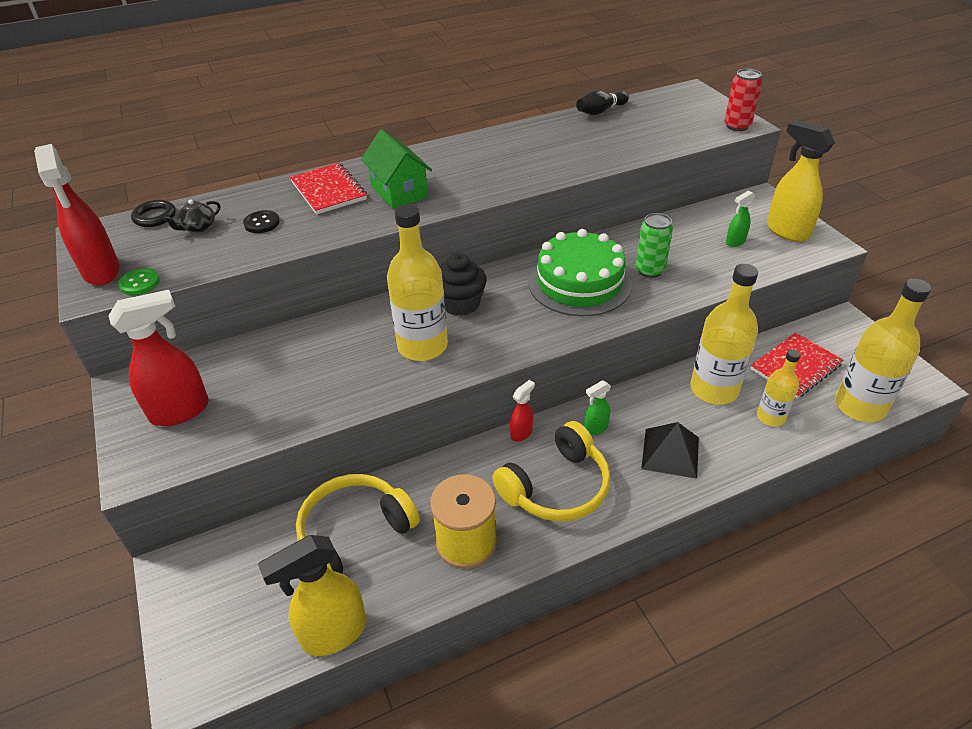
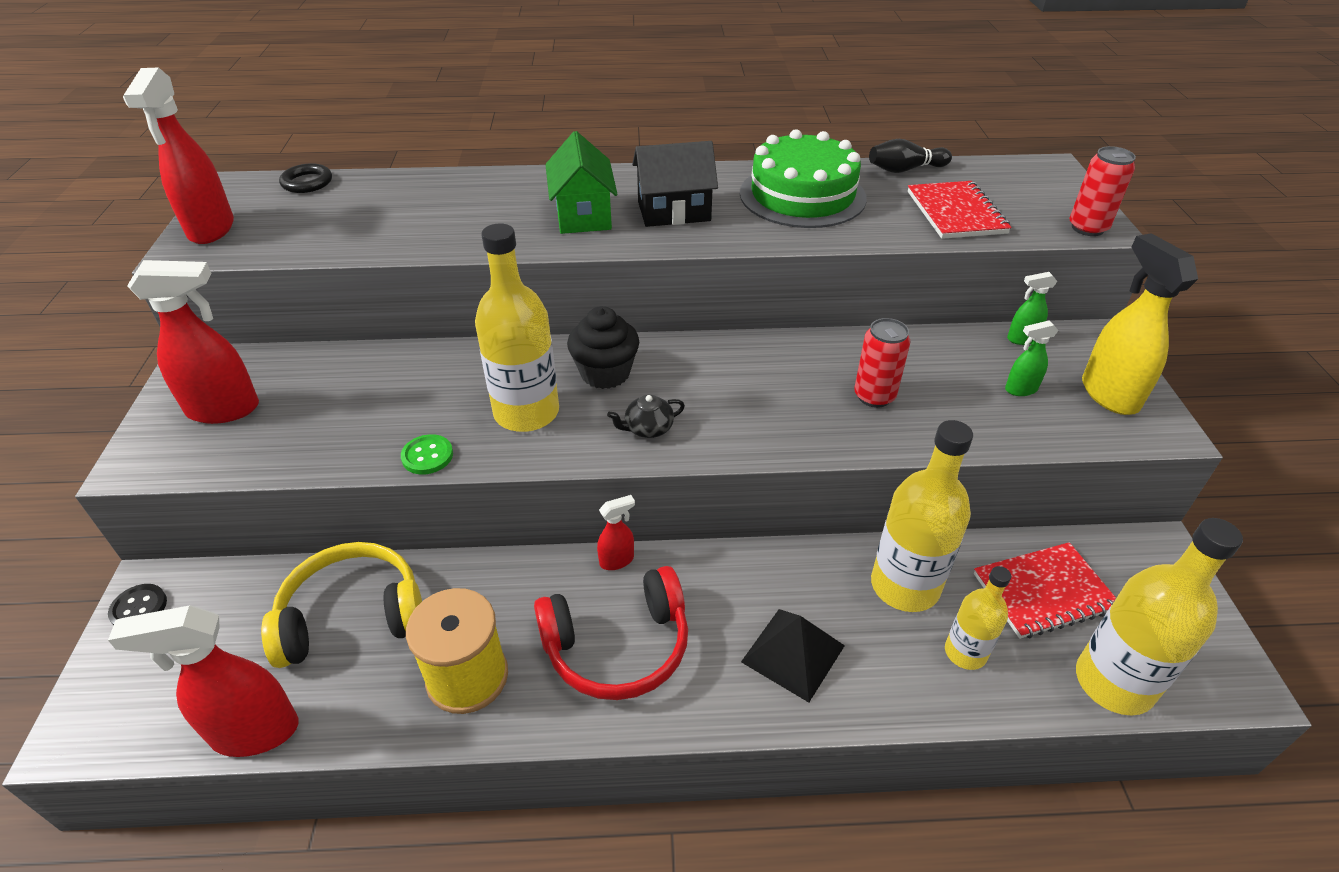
camera: 20 degrees right, 0 degrees up
(139, 283) = (236, 251): green button -> green button (427, 456)
(198, 227) = (340, 204): black teapot -> black teapot (648, 428)
(262, 223) = (407, 216): black button -> black button (139, 608)
(328, 191) = (505, 195): red notebook -> red notebook (955, 213)
(333, 633) = (254, 732): yellow spray bottle -> red spray bottle
(463, 174) = (674, 211): none -> black house
(556, 487) = (617, 646): yellow headphones -> red headphones
(579, 283) = (769, 387): green cake -> green cake (802, 195)
(595, 428) = (713, 586): green spray bottle -> green spray bottle (1021, 339)
(650, 270) = (874, 396): green can -> red can

